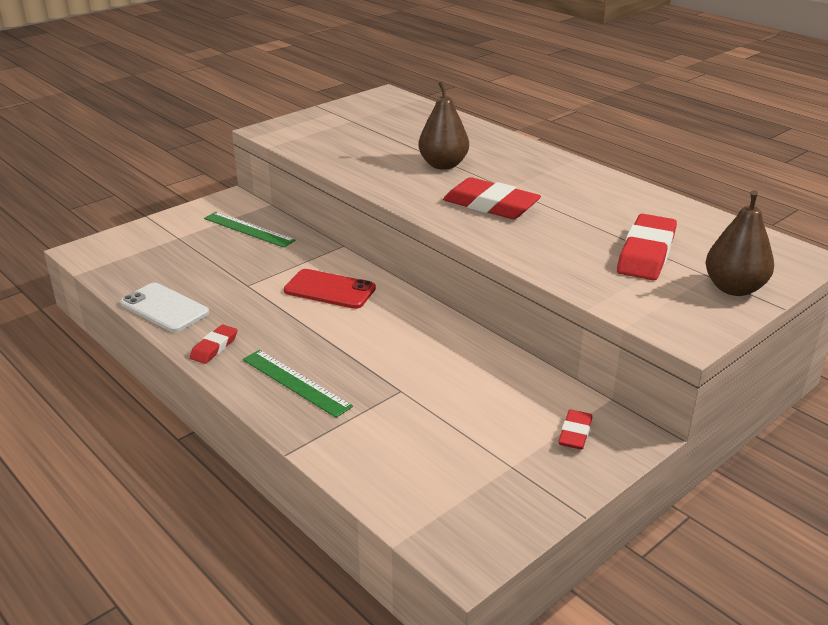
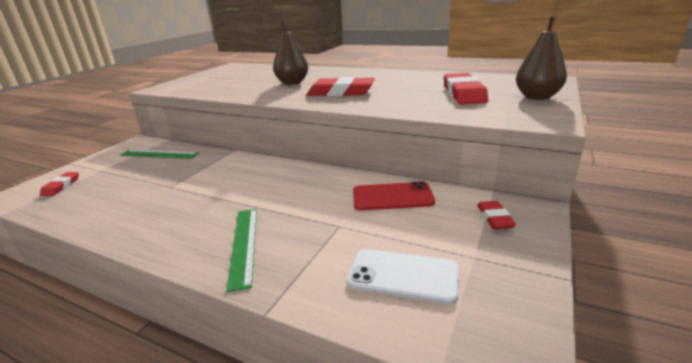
camera: 20 degrees left, 5 degrees down
(164, 308) = (97, 219): white phone -> white phone (403, 276)
(214, 347) = (154, 237): red eraser -> red eraser (61, 186)
(296, 382) = (244, 245): green ruler -> green ruler turned 60 degrees clockwise
(329, 290) = (240, 175): red phone -> red phone (392, 197)

